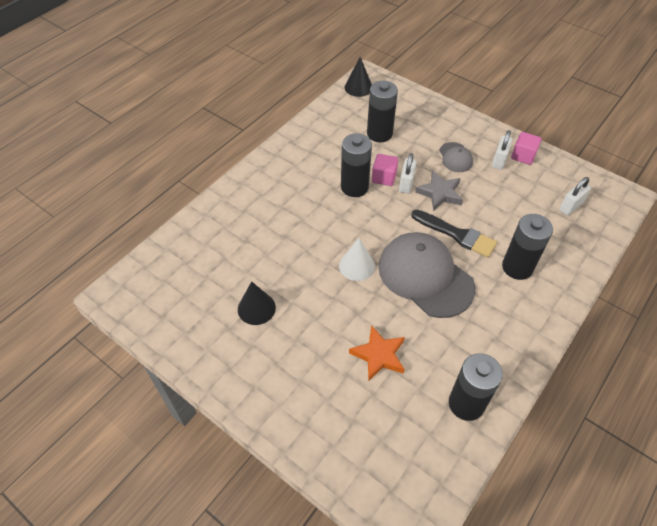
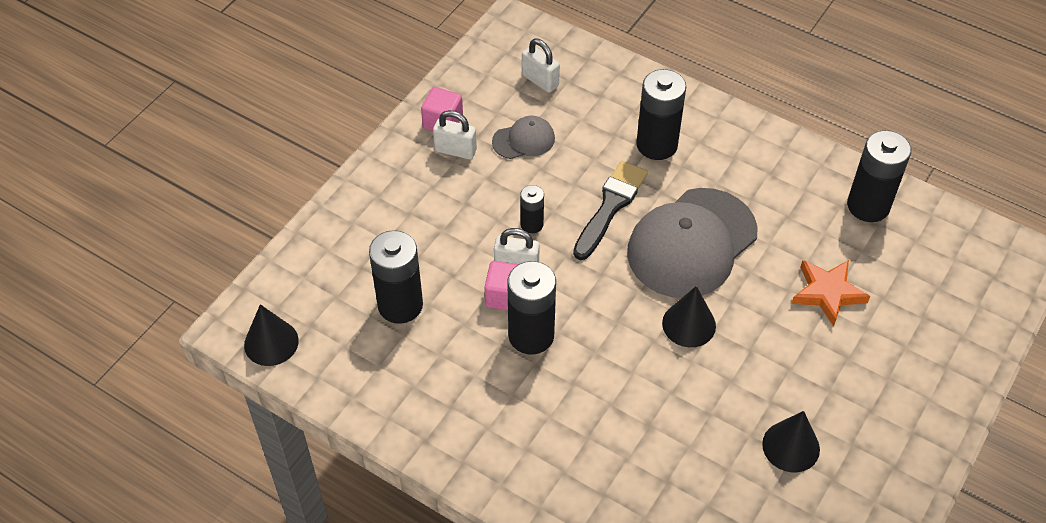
camera: 95 degrees left, 0 degrees up
(357, 266) = (689, 324): white cone -> black cone
(440, 193) = (532, 224): grey star -> black battery
(455, 157) = (452, 203): grey cap -> grey cap (524, 140)

